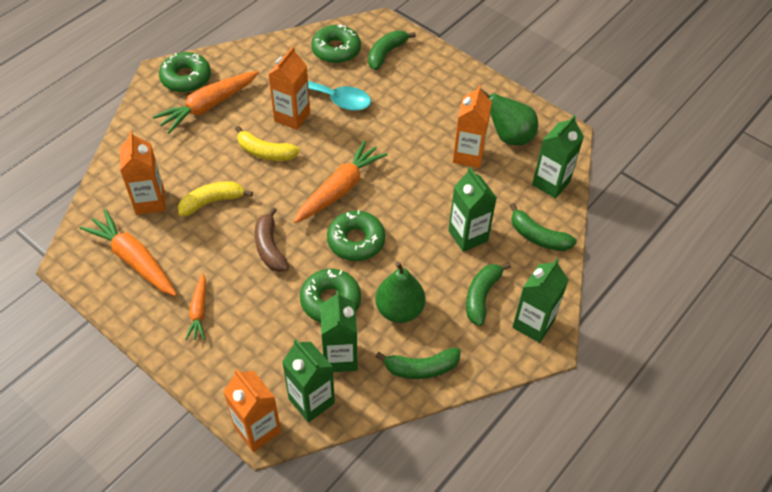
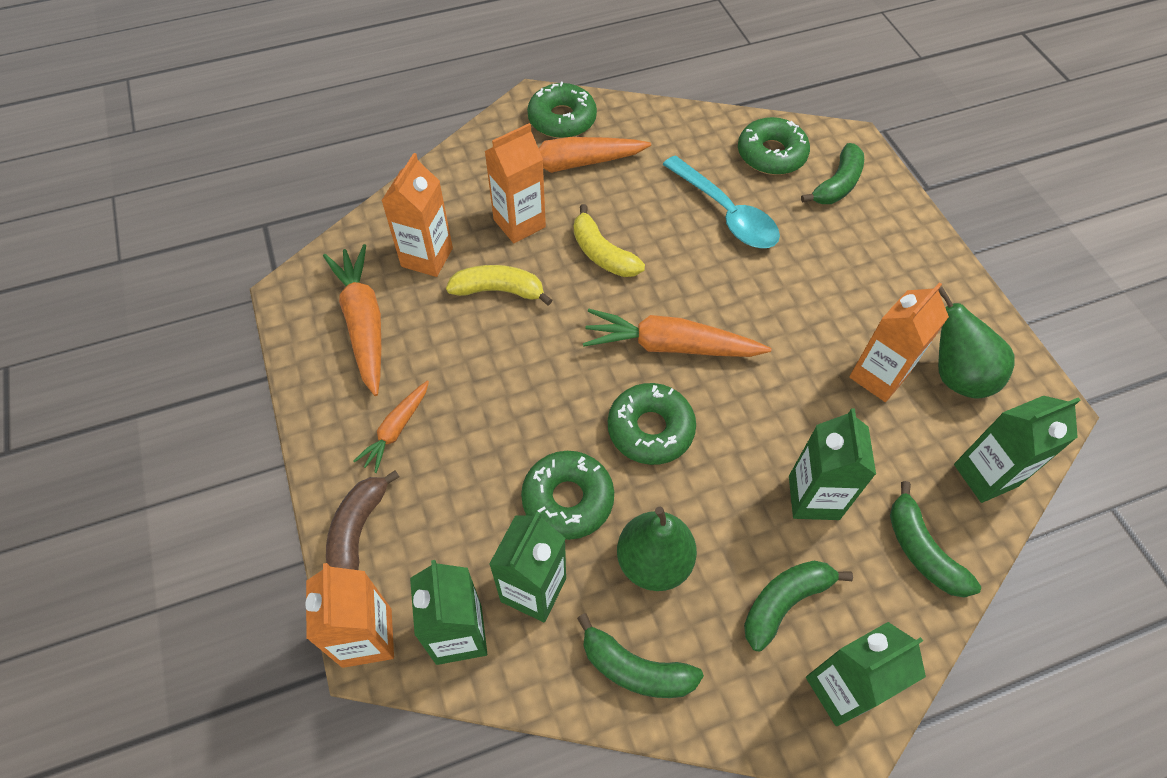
camera: 30 degrees right, 5 degrees up
(270, 247) = (533, 385): brown banana -> brown banana (358, 531)
(292, 117) = (663, 220): orange carton -> orange carton (519, 223)
(340, 189) = (670, 346): orange carrot -> orange carrot turned 150 degrees counterclockwise
(386, 53) = (837, 185): green banana -> green banana turned 150 degrees clockwise

